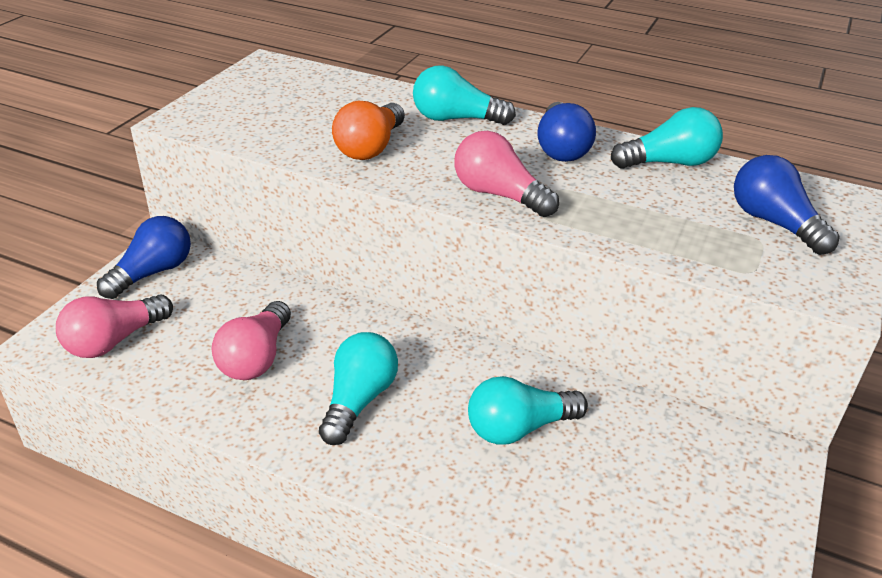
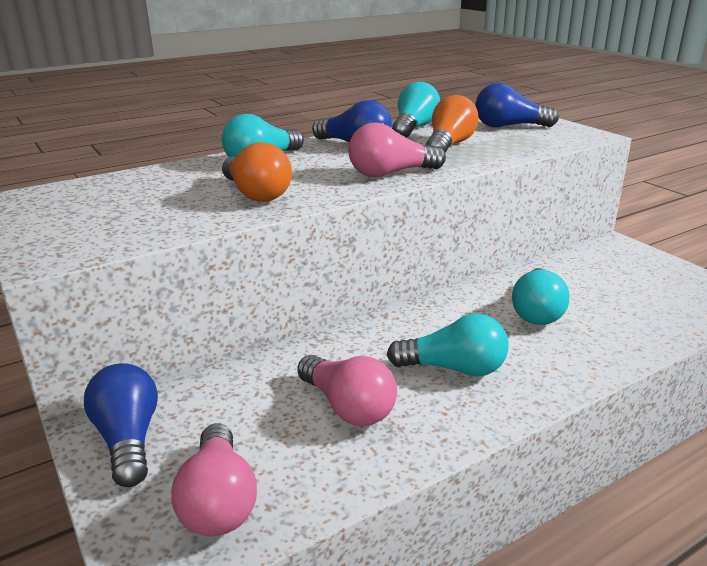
camera: 55 degrees left, 10 degrees down
(358, 400) = (454, 368): turquoise light bulb -> turquoise light bulb turned 135 degrees clockwise
(636, 202) = (449, 145): none -> orange light bulb

